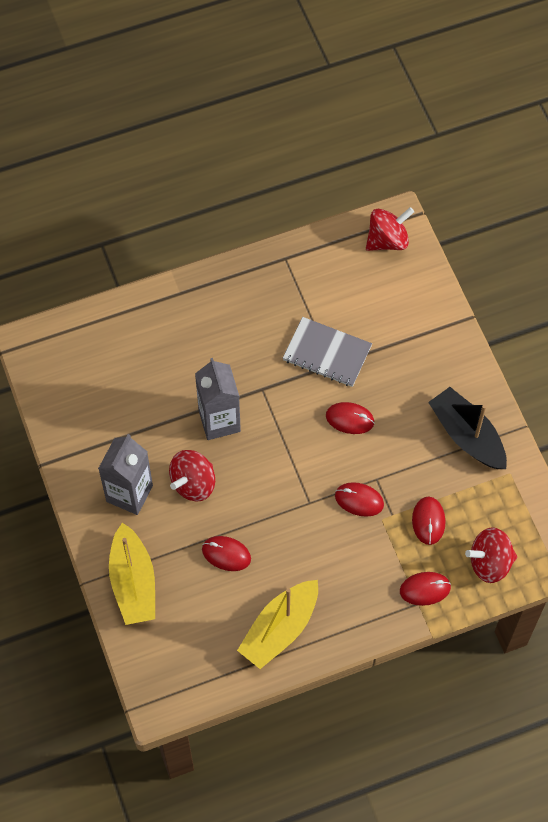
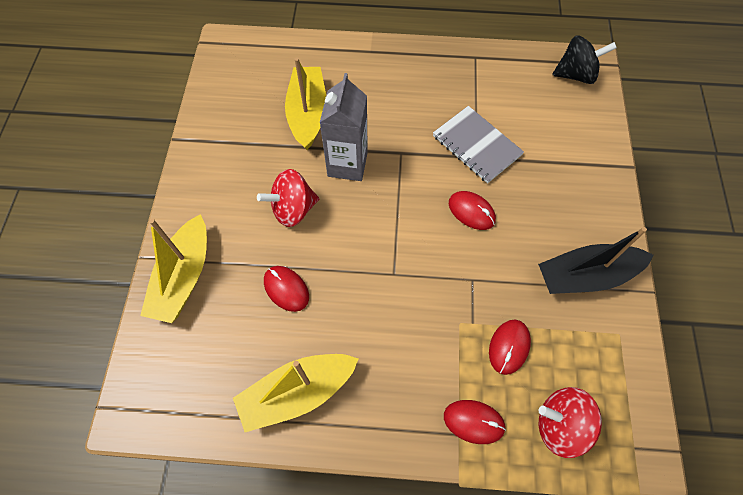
camera: 25 degrees right, 0 degrees up
(129, 493) = (231, 194): grey carton -> none
(155, 386) = (308, 114): none -> yellow boat
(359, 500) = (445, 293): red mouse -> none
(387, 240) = (575, 75): red spinning top -> black spinning top
(467, 435) = (586, 276): black boat -> black boat turned 90 degrees counterclockwise

